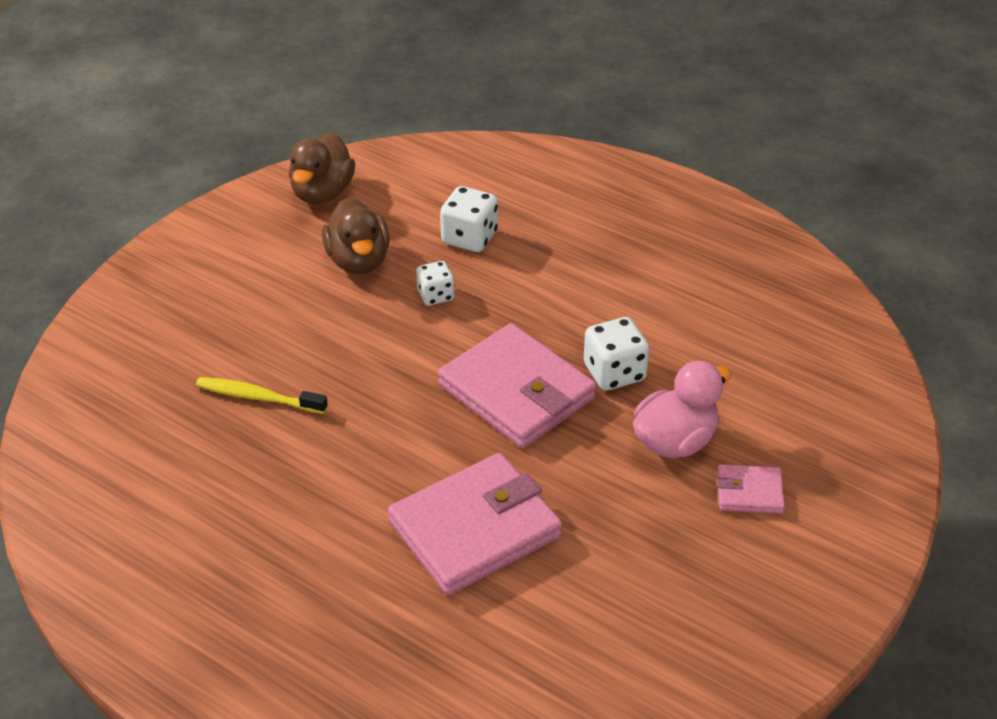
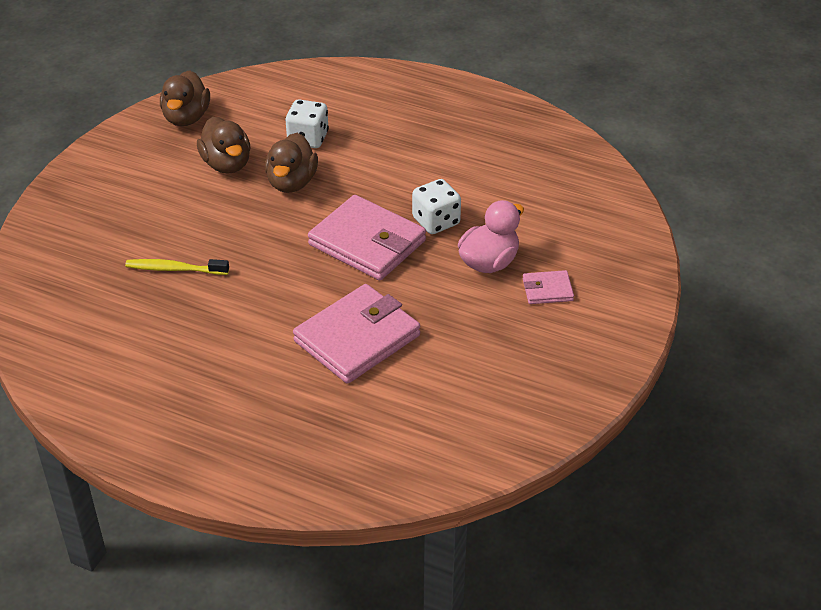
camera: 10 degrees left, 0 degrees up
(435, 295) = (292, 182): white dice -> brown duck

